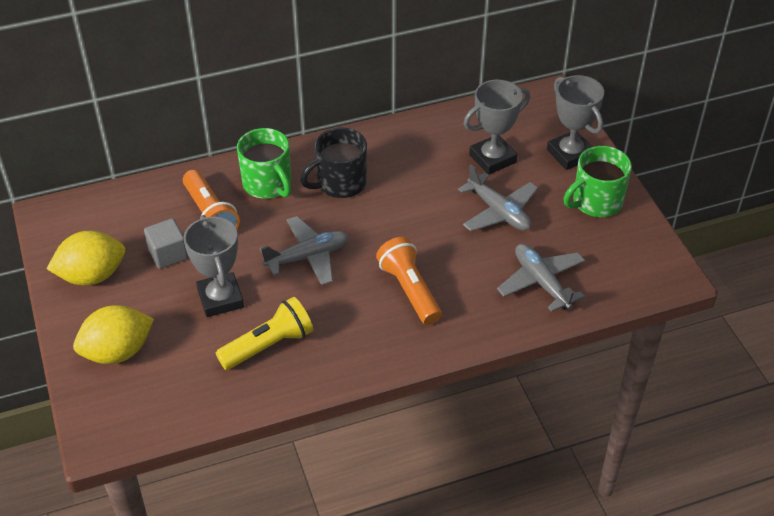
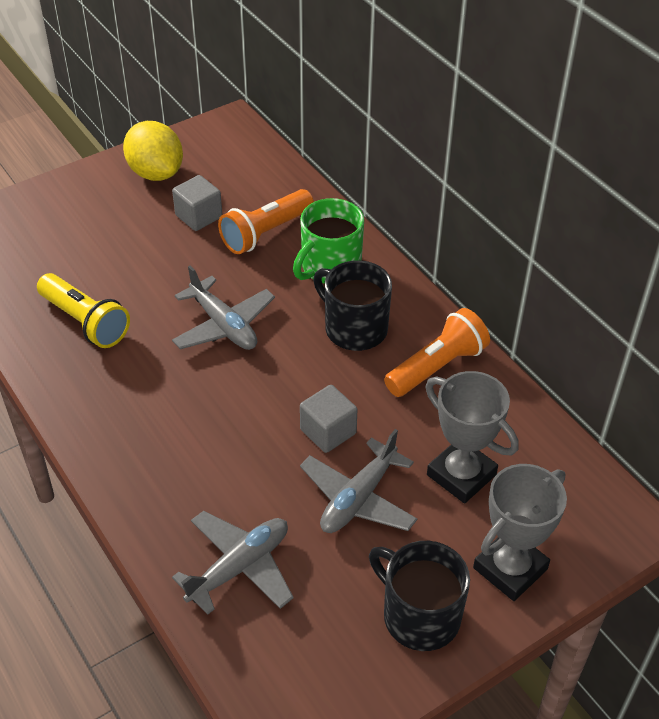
camera: 75 degrees right, 0 degrees up
(118, 352) = (60, 215): yellow lemon -> none
(220, 298) = (144, 270): grey trophy -> none
(409, 290) = (193, 428): orange flashlight -> orange flashlight (437, 367)
(436, 216) = (328, 431): none -> grey cube
(596, 202) = (419, 616): green mug -> black mug

